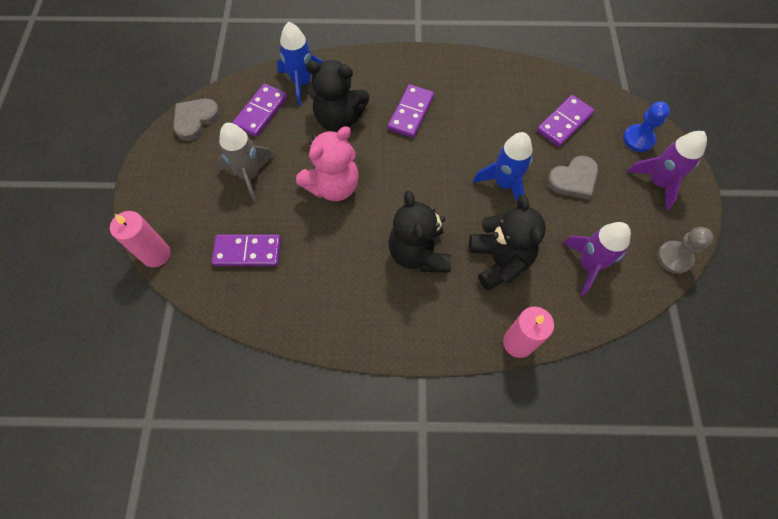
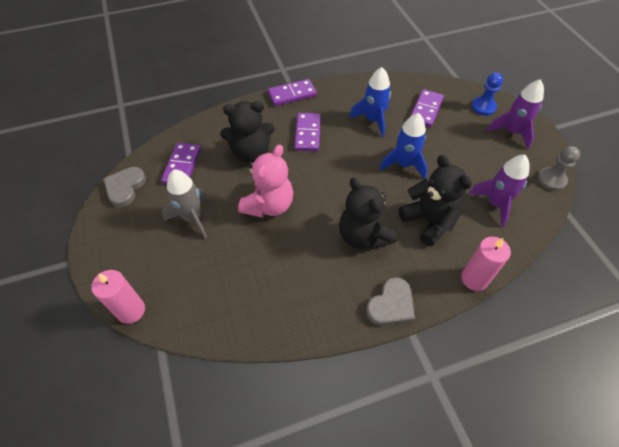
camera: 20 degrees left, 10 degrees down
(247, 251) = (217, 281): purple domino -> purple domino (292, 94)
(302, 83) = (208, 135): blue rocket -> blue rocket (373, 120)
(573, 180) = (452, 147): grey heart -> grey heart (391, 305)

